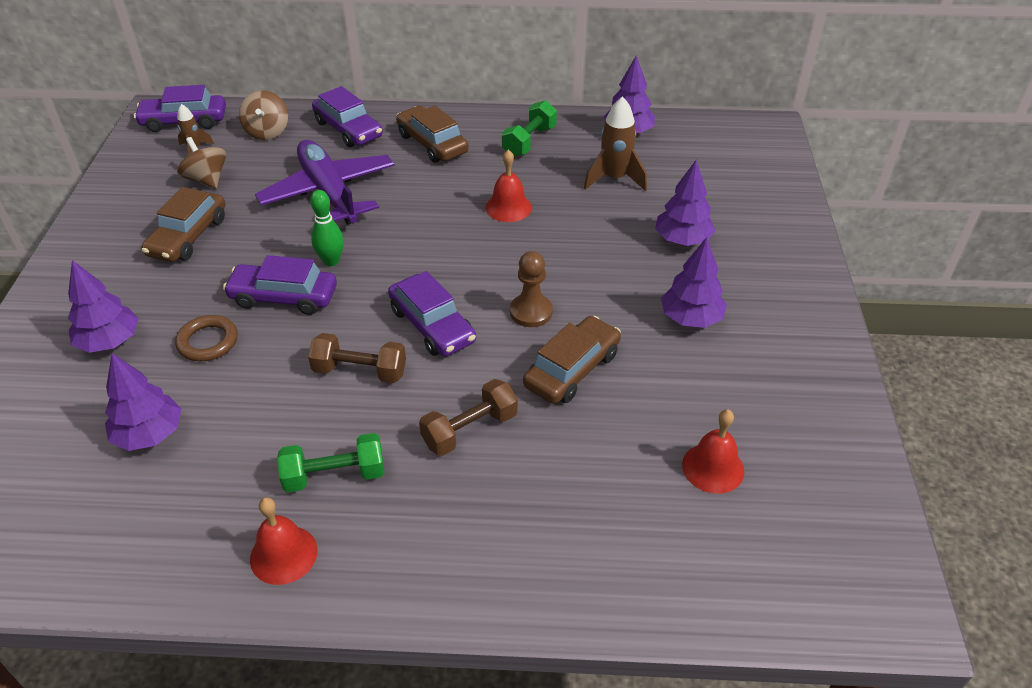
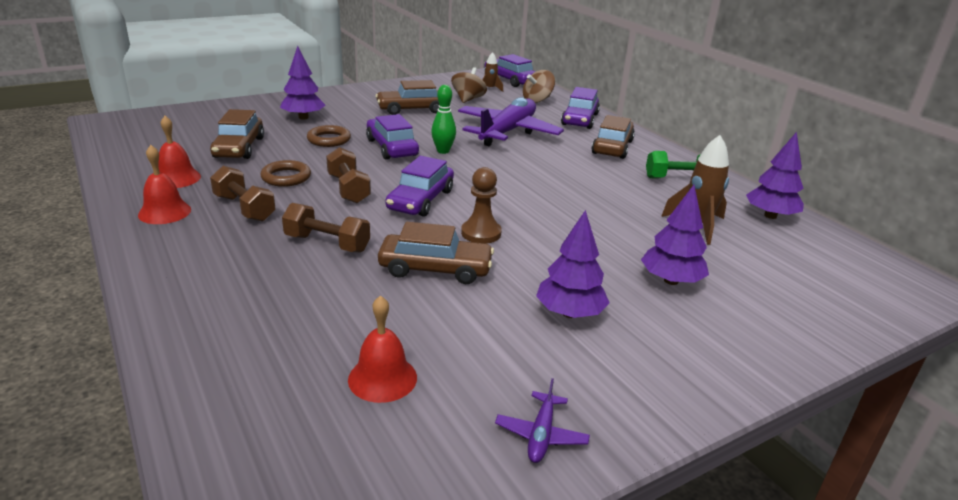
camera: 55 degrees right, 15 degrees down
(149, 434) = (239, 147): purple tree -> brown car
(283, 415) = (286, 177): none -> brown ring
(334, 475) = (244, 208): green dumbbell -> brown dumbbell
(508, 207) = (587, 192): red bell -> red bell (177, 178)
(821, 405) = (541, 435): none -> purple plane

